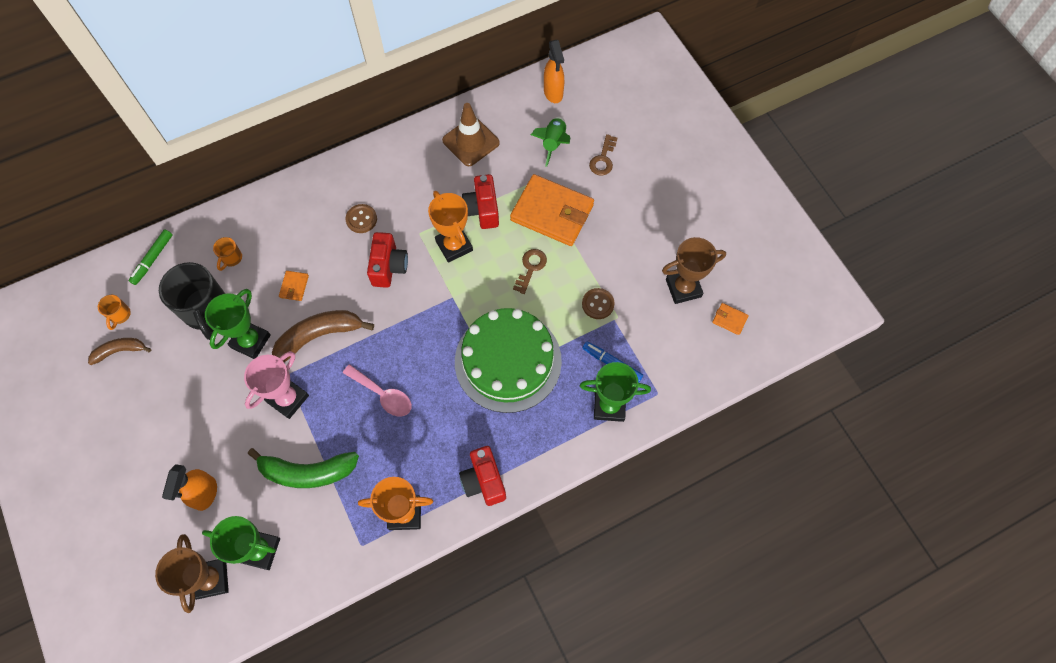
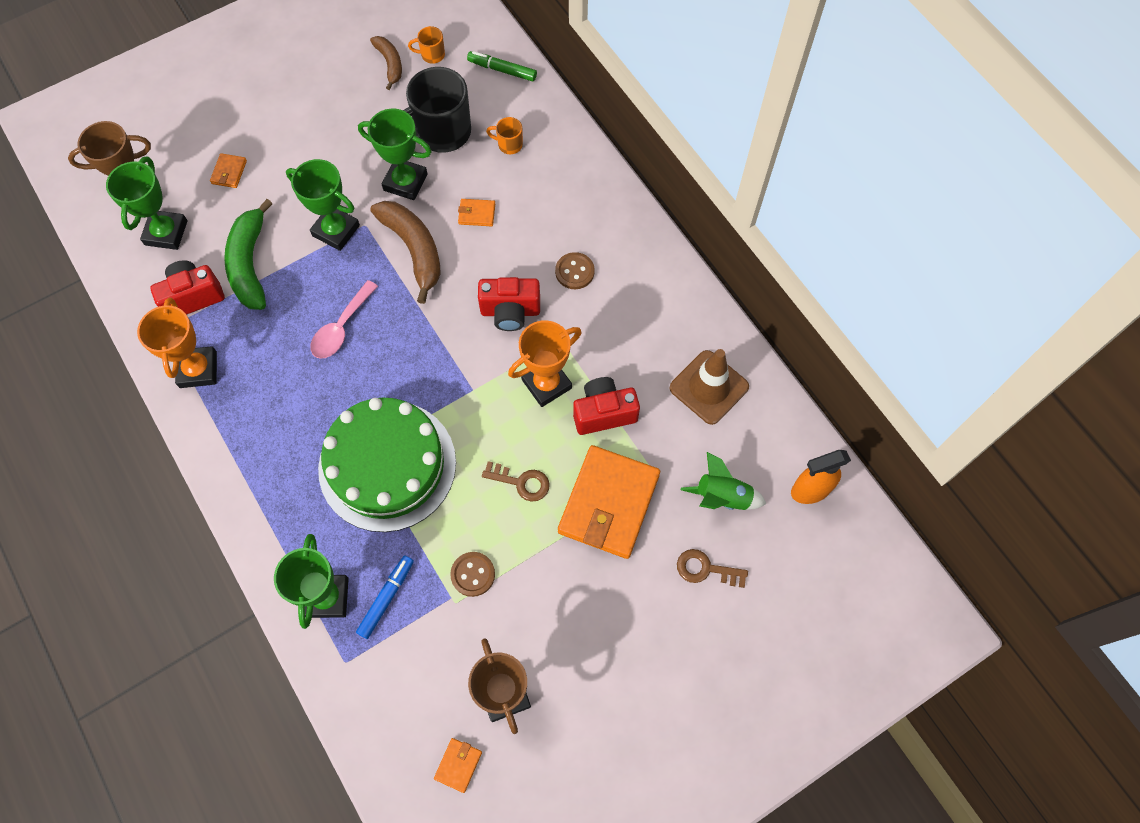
camera: 85 degrees right, 0 degrees up
(205, 494) = (229, 172): orange spray bottle -> orange wallet
(288, 399) = (336, 230): pink trophy -> green trophy
(483, 481) = (233, 451): red camera -> red camera (193, 297)

